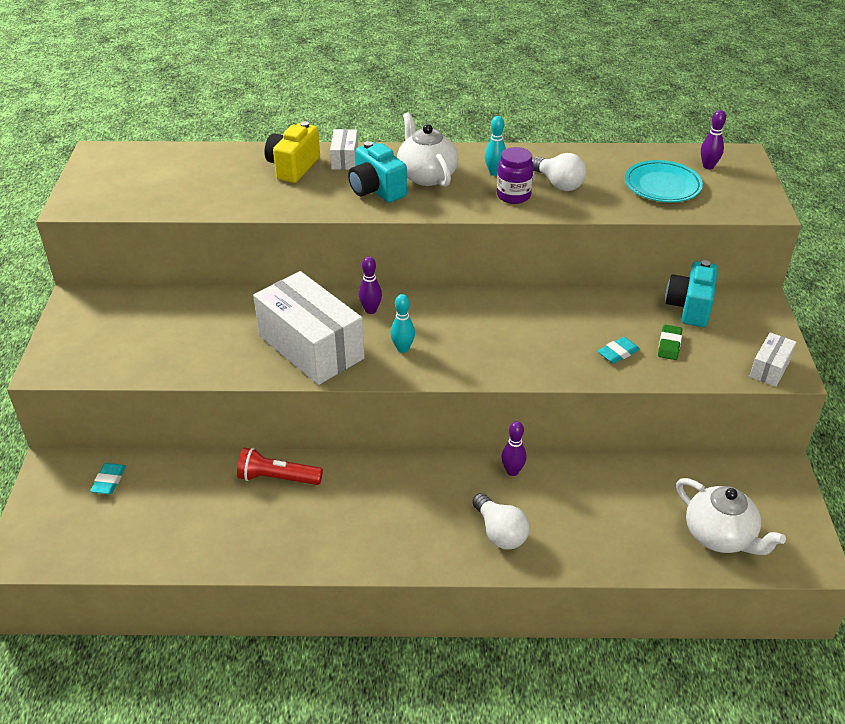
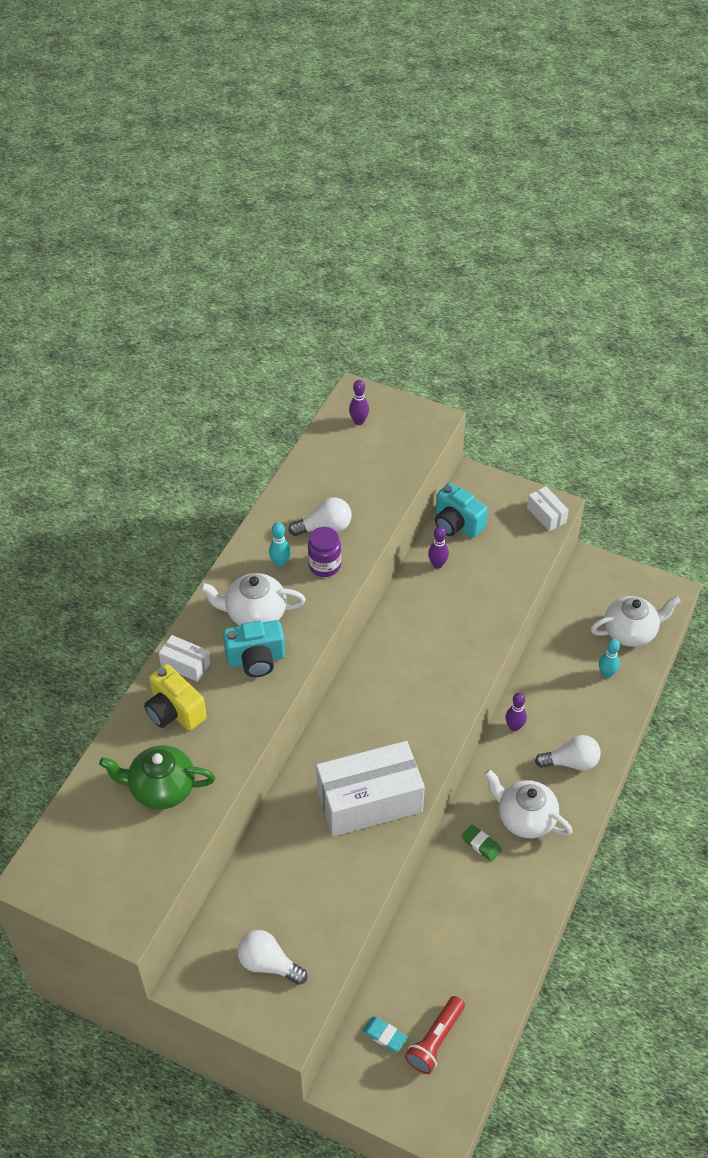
camera: 65 degrees left, 10 degrees up
(109, 337) = (268, 964): none -> white light bulb
(211, 183) = (161, 788): none -> green teapot
(277, 478) = (444, 897): red flashlight -> red flashlight (435, 1040)
(370, 310) = (342, 738): purple bowling pin -> purple bowling pin (437, 564)
(403, 348) = (406, 734): turquoise bowling pin -> turquoise bowling pin (606, 674)
(404, 514) = (525, 818): none -> white teapot
(618, 353) = (485, 594): turquoise eraser -> none
(662, 186) = (369, 463): turquoise plate -> none
(669, 345) = (492, 559): green eraser -> green eraser (481, 844)

